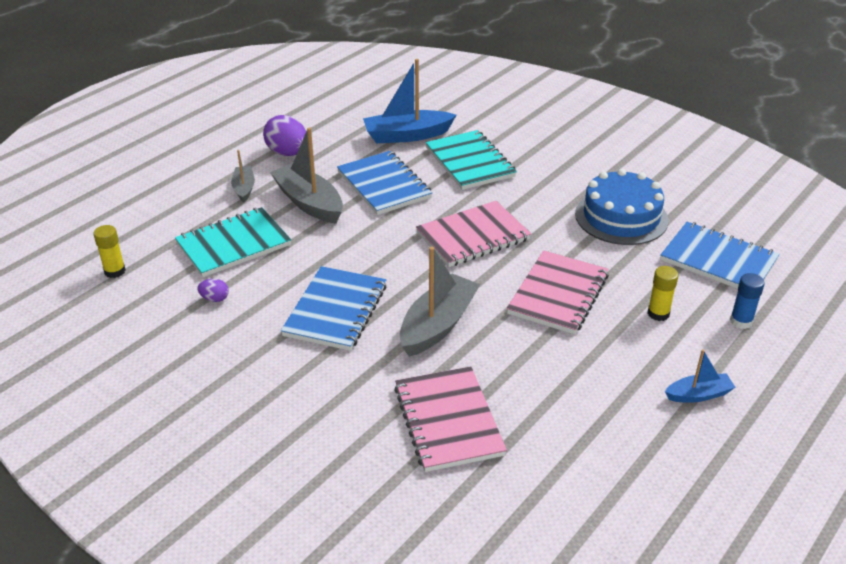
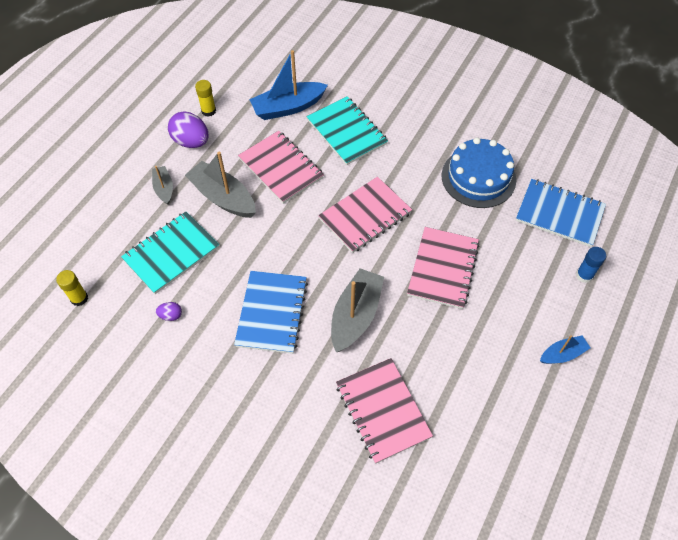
camera: 10 degrees left, 20 degrees up
(384, 185) = (281, 168): blue notebook -> pink notebook
(658, 313) = (522, 277): yellow glue stick -> yellow glue stick (208, 111)

